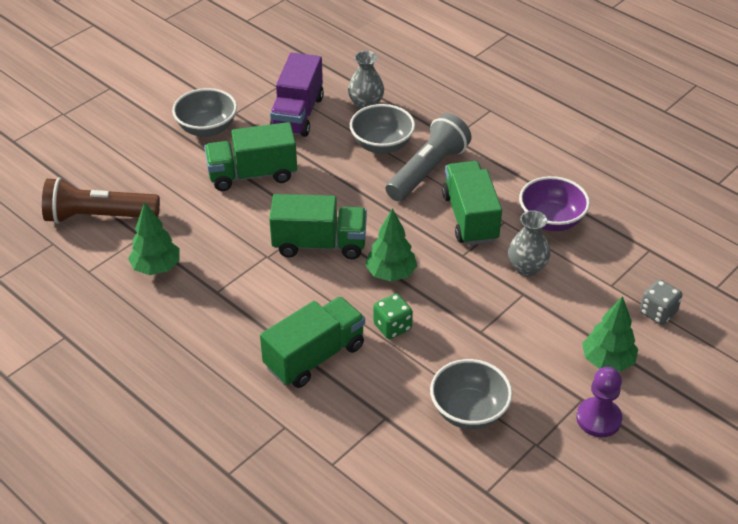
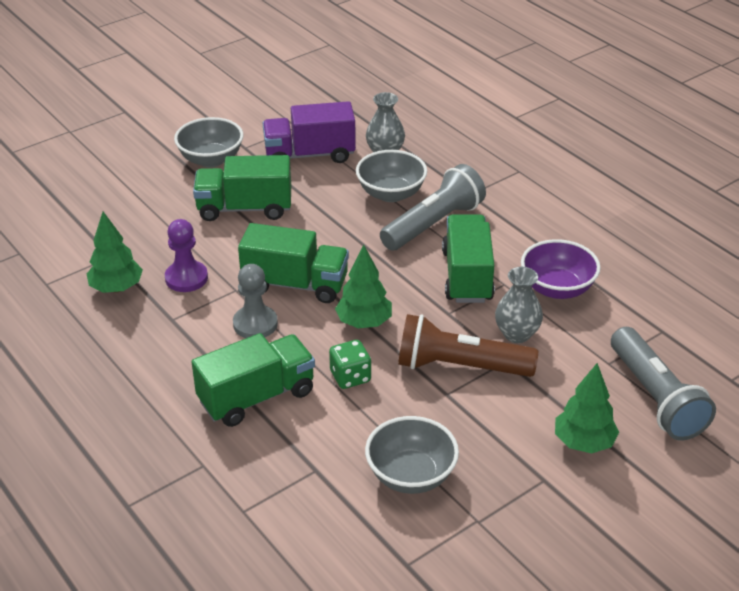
camera: 10 degrees right, 5 degrees down
(98, 216) = (73, 232): brown flashlight -> brown flashlight (459, 366)
(294, 287) = (255, 324): none -> grey pawn
(297, 114) = (310, 155): purple truck -> purple truck turned 60 degrees clockwise
(598, 419) = (557, 503): purple pawn -> purple pawn (186, 278)
(657, 312) = (655, 398): grey dice -> grey flashlight

